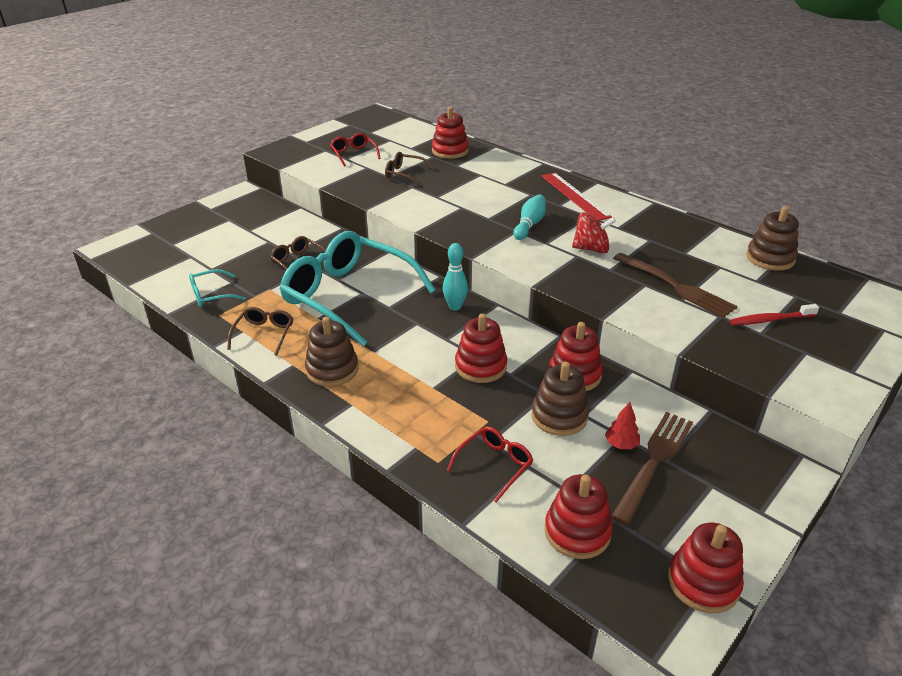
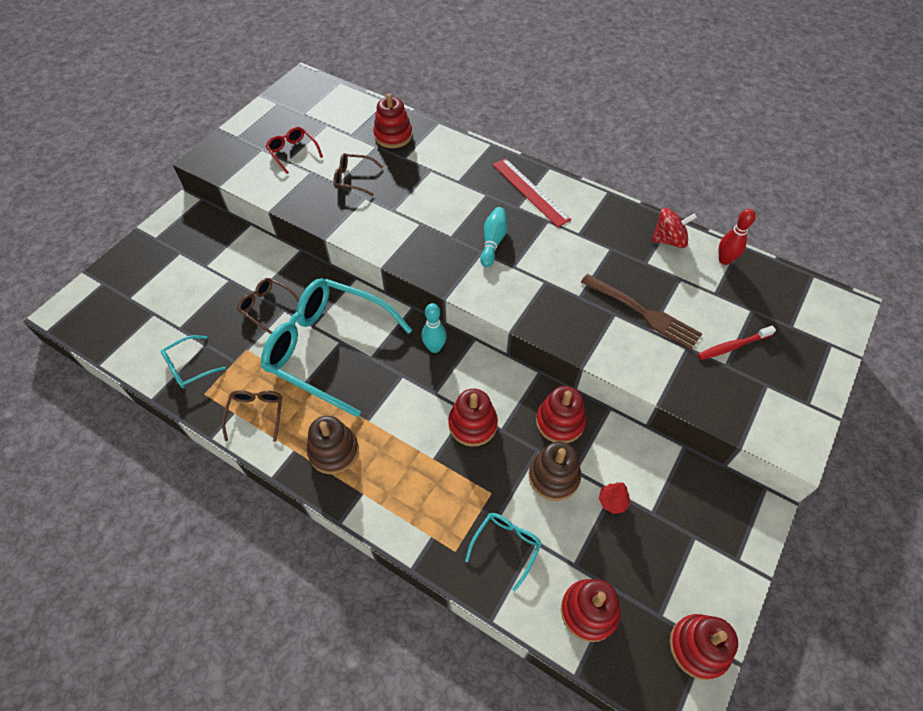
camera: 10 degrees left, 20 degrees up
(494, 465) = (506, 546): red glasses -> turquoise glasses
(591, 249) = (558, 270): red spinning top -> red spinning top (669, 240)
(654, 462) = (643, 518): brown fork -> none
(770, 258) = (724, 260): brown stacking toy -> red bowling pin

